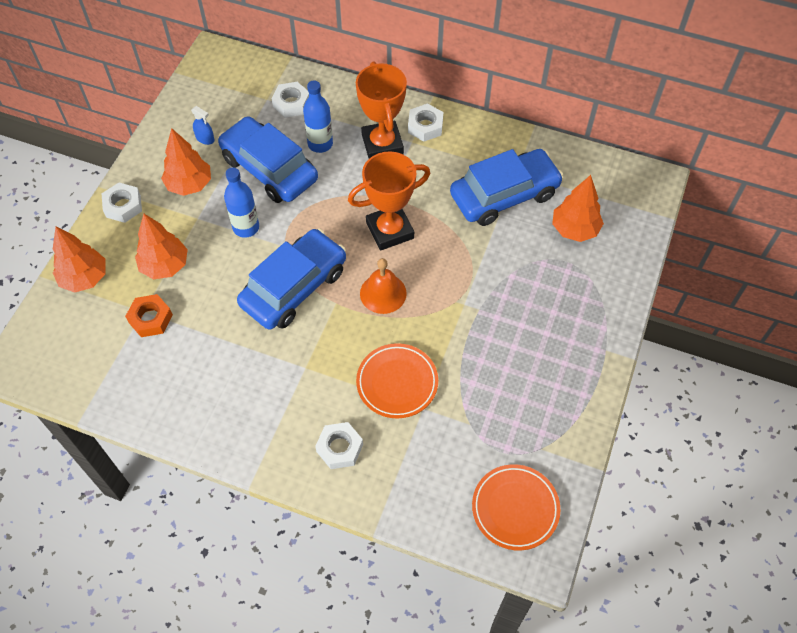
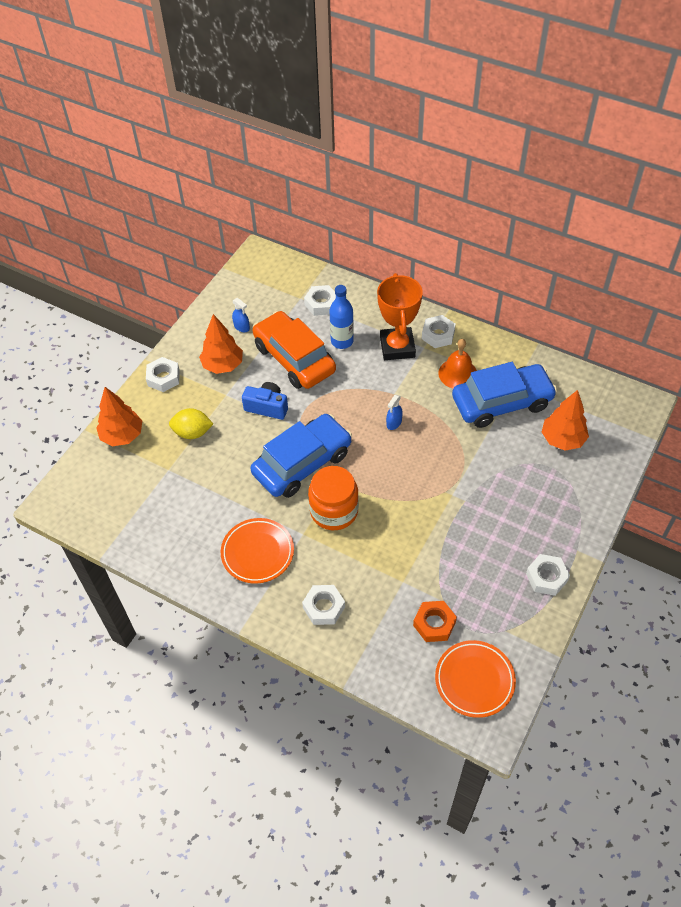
camera: 10 degrees right, 5 degrees down
(150, 319) = (174, 476): orange nut -> orange nut (434, 624)
(165, 266) = (192, 432): orange tree -> yellow lemon
(246, 227) = (267, 407): blue bottle -> blue camera
(269, 169) = (294, 358): blue car -> orange car
(336, 337) = (334, 511): none -> orange jar
(383, 293) = (380, 477): orange bell -> orange bell (457, 373)
(390, 230) = (394, 423): orange trophy -> blue spray bottle
(397, 383) = (382, 556): orange plate -> orange plate (257, 553)
(577, 384) = (546, 577): none -> white nut

